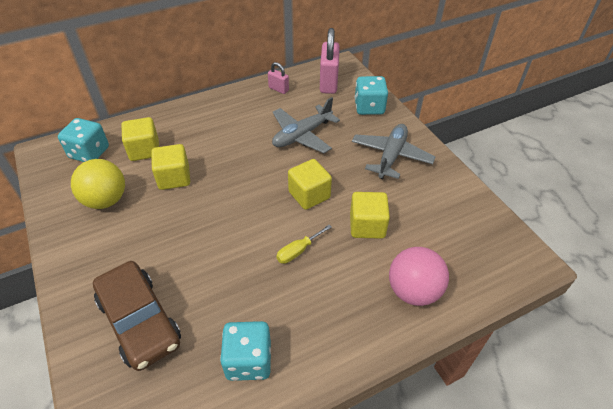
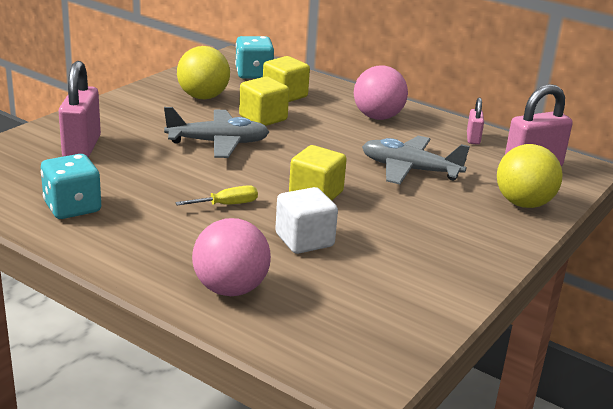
camera: 60 degrees right, 20 degrees down
(140, 321) = (82, 147): brown car -> pink padlock
(218, 117) = (378, 117): none -> pink ball
(298, 251) = (227, 205): yellow screwdriver -> yellow screwdriver turned 135 degrees clockwise
(367, 226) = (304, 240): yellow cube -> white cube
(369, 107) = (523, 203): turquoise dice -> yellow ball
(391, 156) = (446, 236): grey plane -> grey plane (218, 143)

